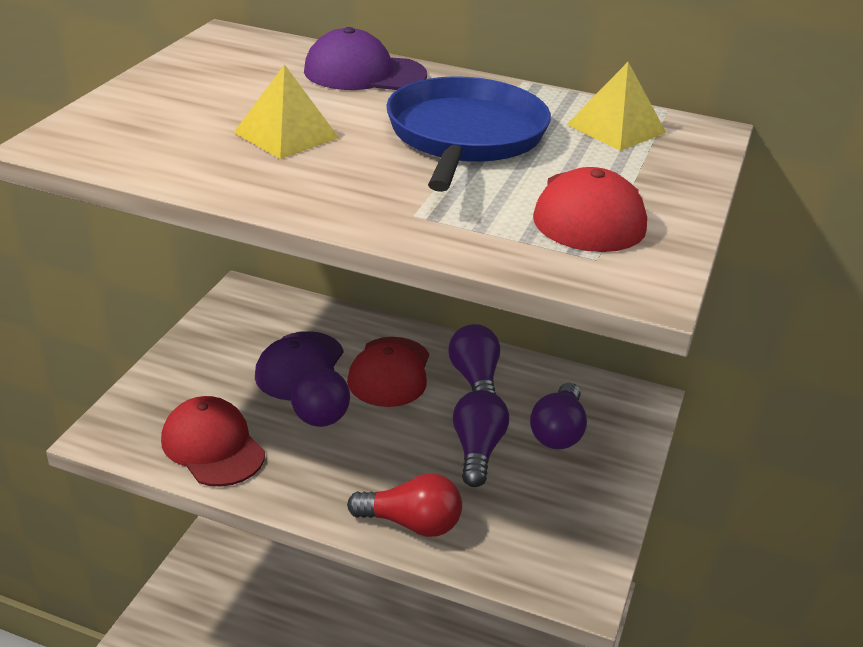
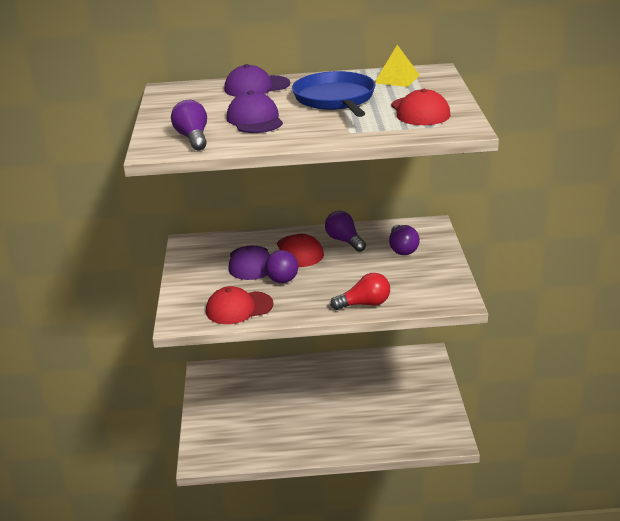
camera: 20 degrees left, 5 degrees down
(213, 446) = (239, 308): red cap -> red cap turned 45 degrees counterclockwise
(286, 135) = (255, 119): yellow pyramid -> purple cap
(477, 450) = (370, 267): purple light bulb -> purple light bulb (193, 138)

